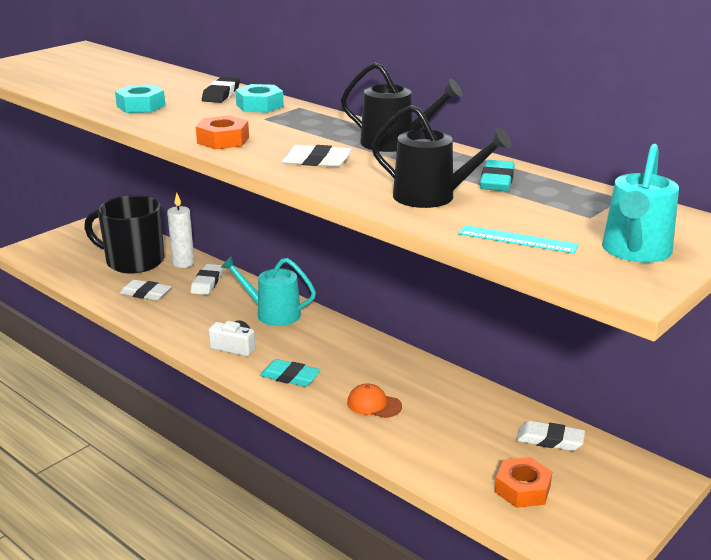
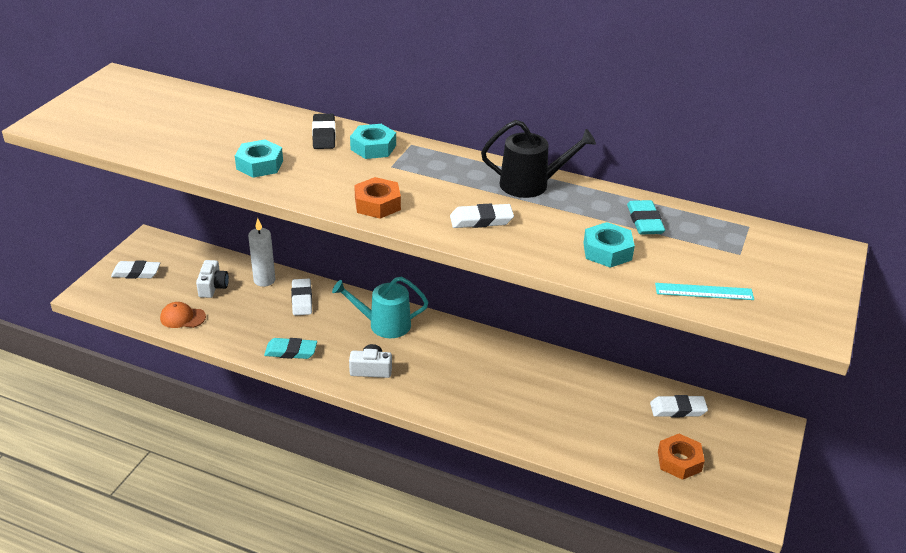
camera: 20 degrees left, 10 degrees up
(133, 261) = (213, 287): black mug -> white camera
(145, 293) = (250, 324): white eraser -> white eraser (136, 272)
(290, 377) = (439, 392): turquoise eraser -> turquoise eraser (291, 351)
(374, 404) = (524, 405): orange cap -> orange cap (182, 317)
(432, 197) = (607, 251): black watering can -> turquoise nut
(635, 251) = (794, 288): turquoise watering can -> none

